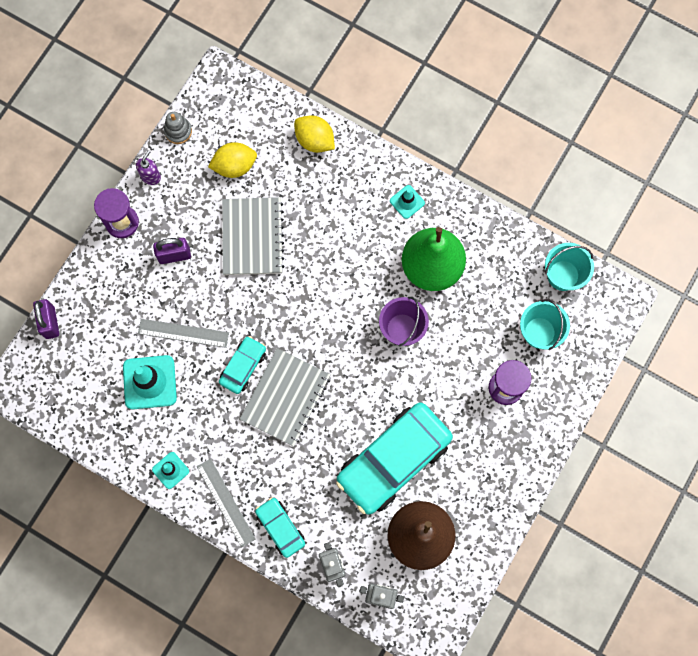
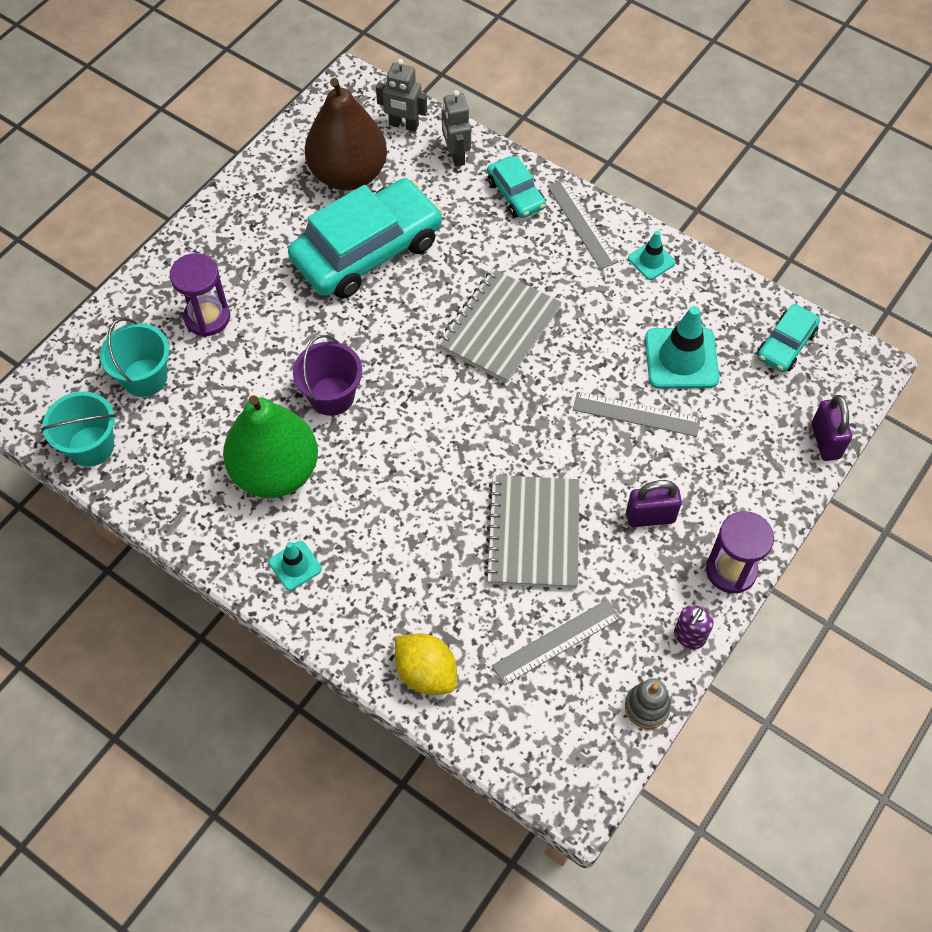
camera: 175 degrees left, 15 degrees down
(234, 166) = (556, 642): yellow lemon -> grey ruler
(243, 366) = (554, 367): turquoise car -> turquoise car (786, 345)

